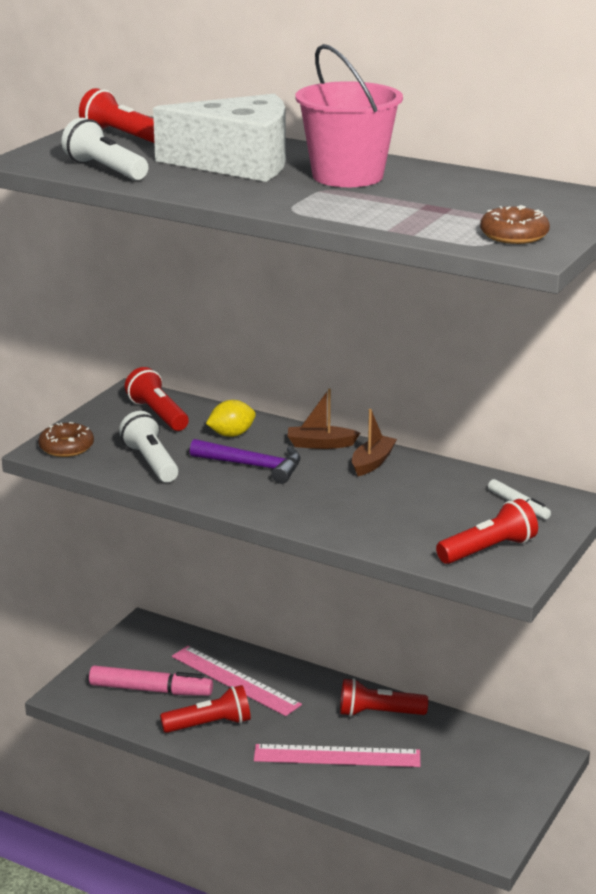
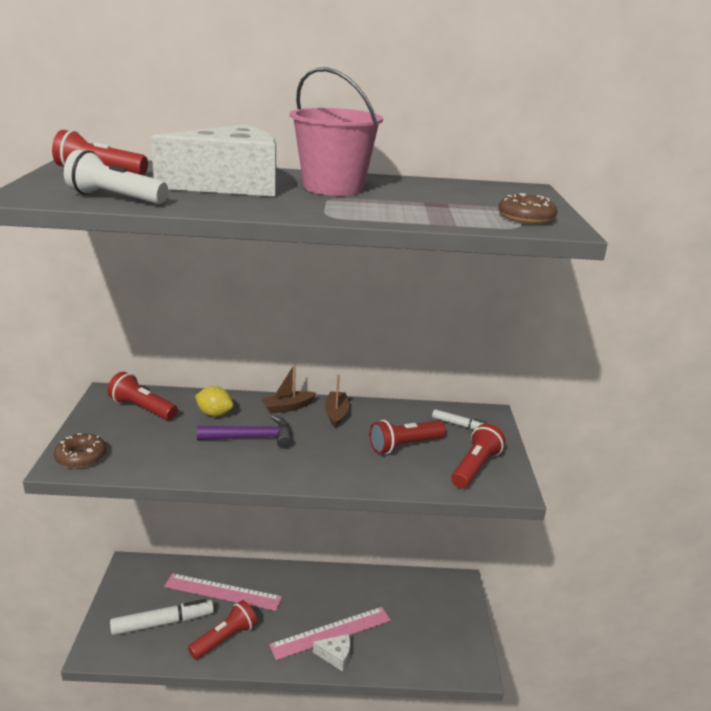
camera: 30 degrees left, 0 degrees up
(151, 462) = (166, 454): white flashlight -> none
(151, 690) = (163, 622): pink marker -> white marker
(231, 434) = (214, 414): yellow lemon -> yellow lemon turned 75 degrees clockwise
(326, 779) = (335, 656): none -> white cheese
(378, 713) = (337, 586): red flashlight -> red flashlight (404, 445)

